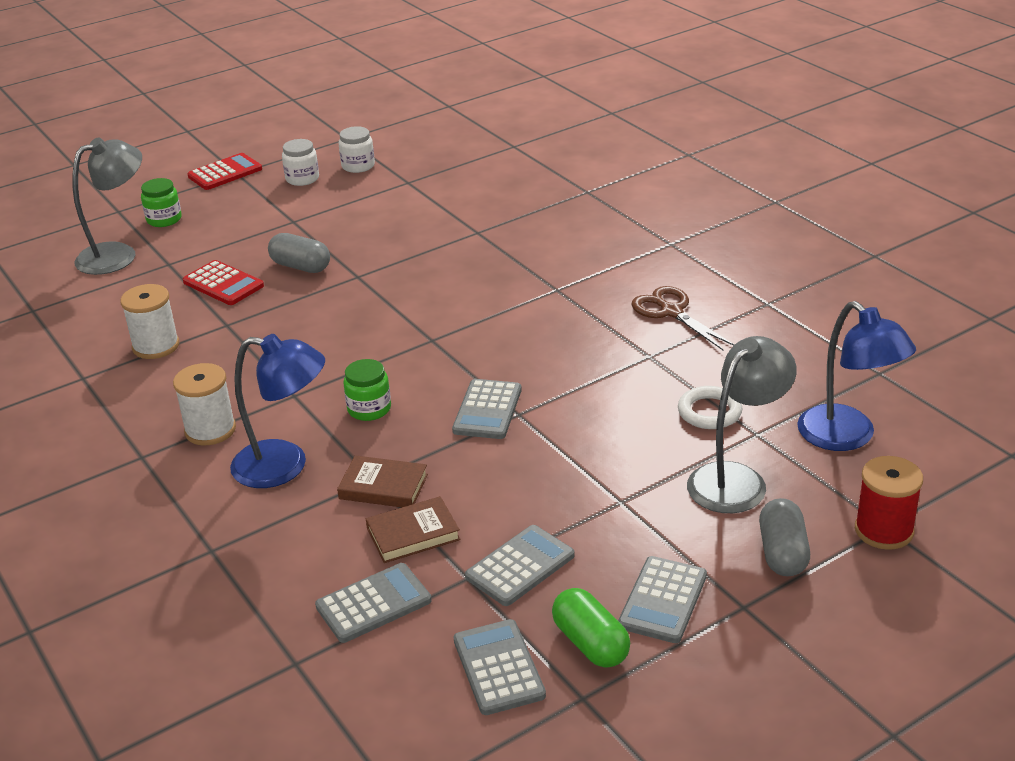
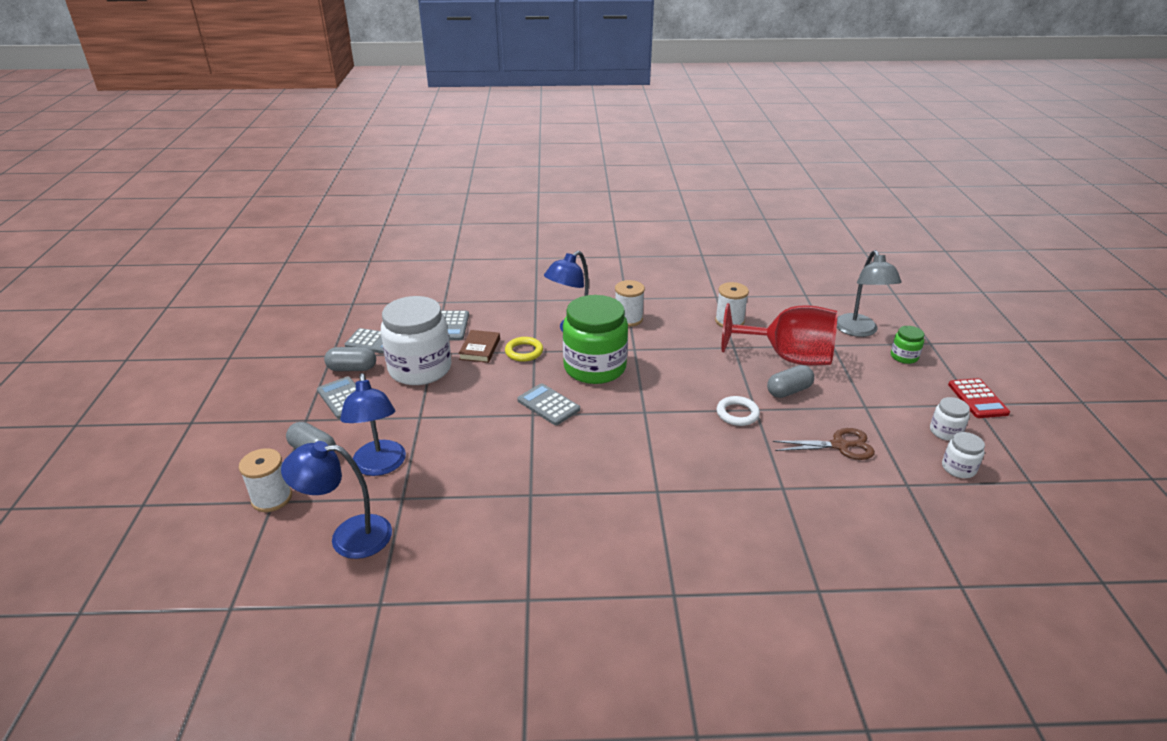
camera: 120 degrees right, 0 degrees up
(223, 284) = (787, 357): red calculator -> red goblet
(369, 409) = (595, 367): green jar -> green jar, size x2.26
(383, 487) = (524, 352): brown book -> yellow ring
(520, 566) = (420, 369): grey calculator -> white jar
(590, 643) = (352, 368): green capsule -> grey capsule
(671, 312) = (570, 535): brown scissors -> brown scissors (839, 445)
(709, 412) = (445, 489): white ring -> white ring (737, 414)
(737, 479) = (380, 466): grey lamp -> blue lamp
(884, 530) = (272, 498): red spool -> white spool

